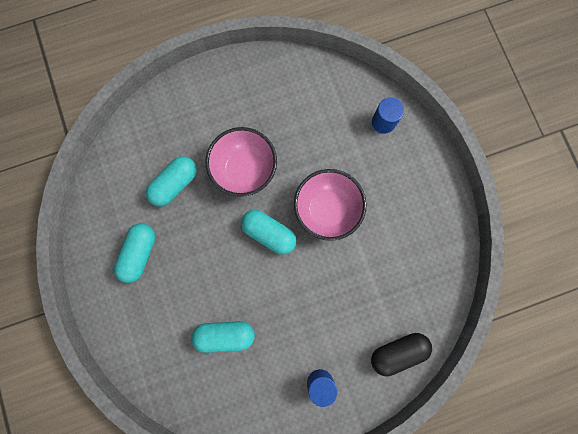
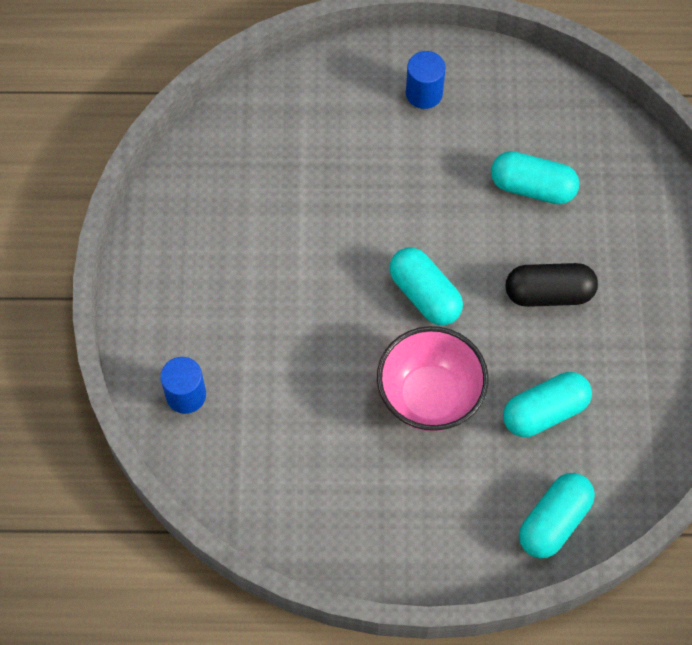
camera: 160 degrees left, 15 degrees down
(139, 253) = (626, 330): turquoise capsule -> turquoise capsule (554, 521)
(327, 210) = (327, 298): pink bowl -> none
(397, 351) = (306, 95): black capsule -> black capsule (549, 293)

